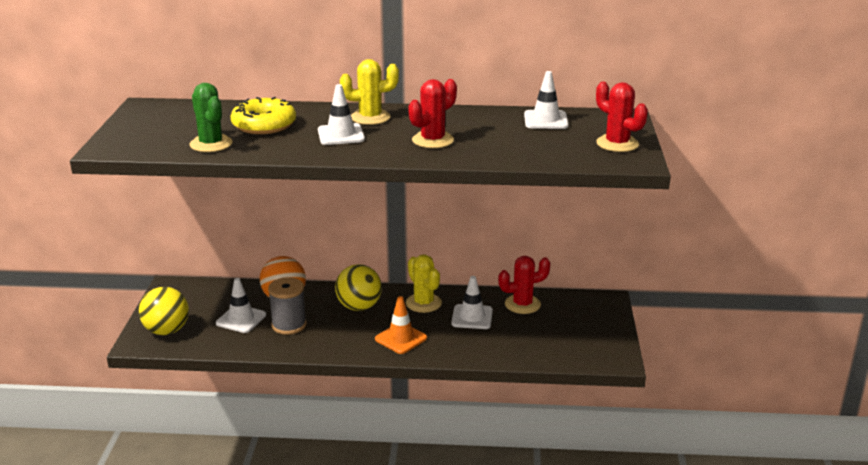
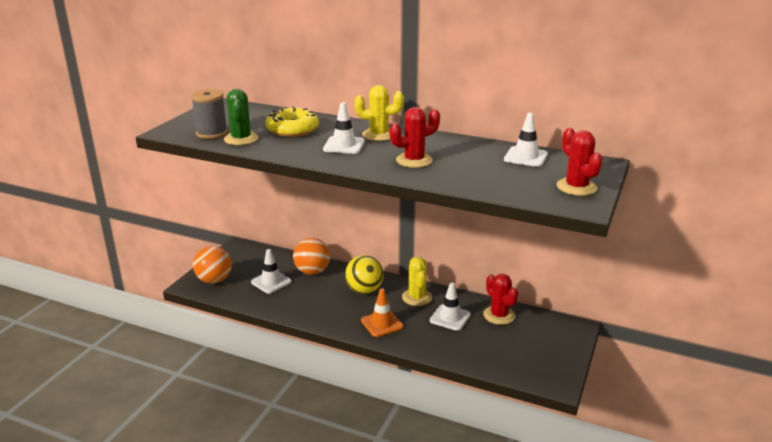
camera: 20 degrees right, 0 degrees up
(167, 331) = (214, 280): yellow ball -> orange ball
(289, 325) = (303, 294): grey spool -> grey spool (211, 133)
(522, 304) = (499, 315): red cactus -> red cactus turned 60 degrees clockwise

